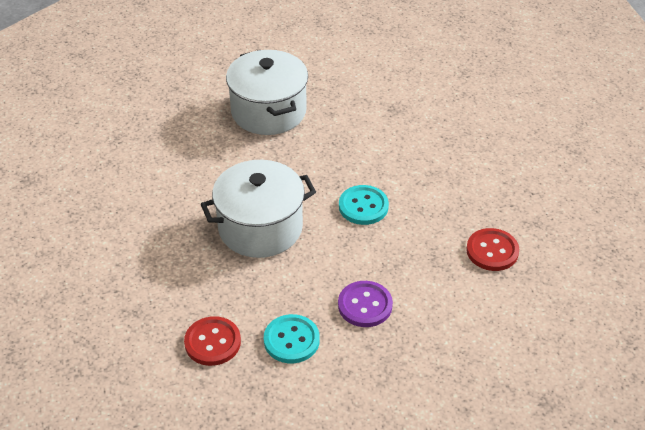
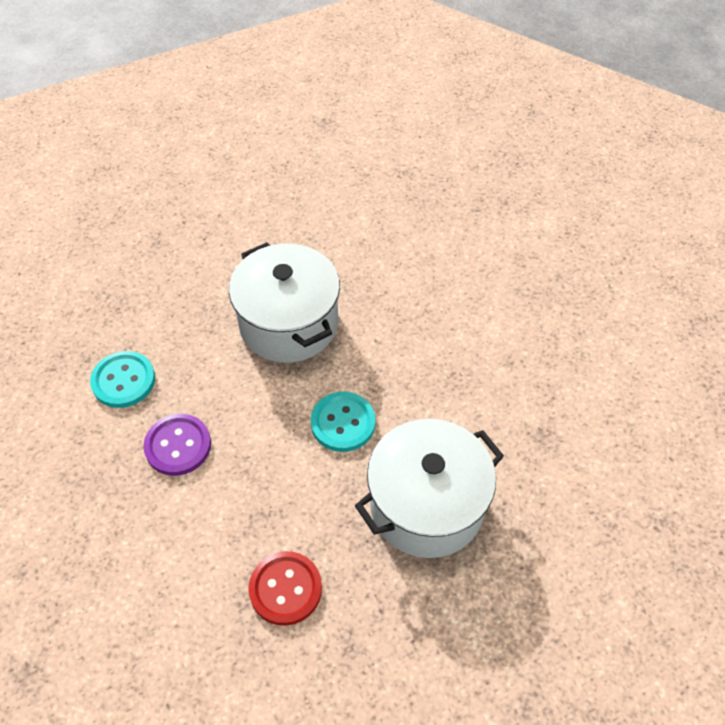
camera: 80 degrees right, 10 degrees up
(212, 342) = (119, 312): red button -> none
(268, 111) = (492, 296): white pot -> white pot (426, 505)

